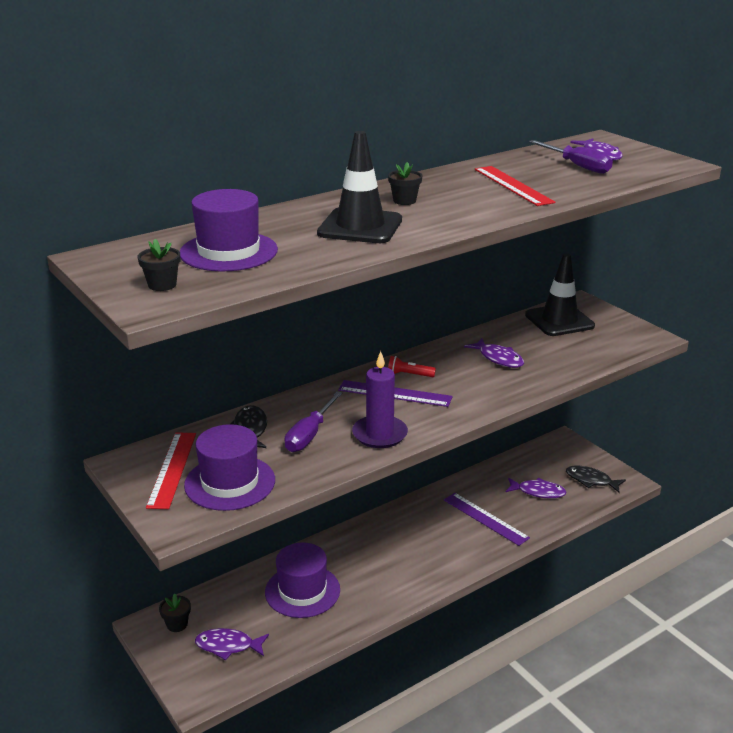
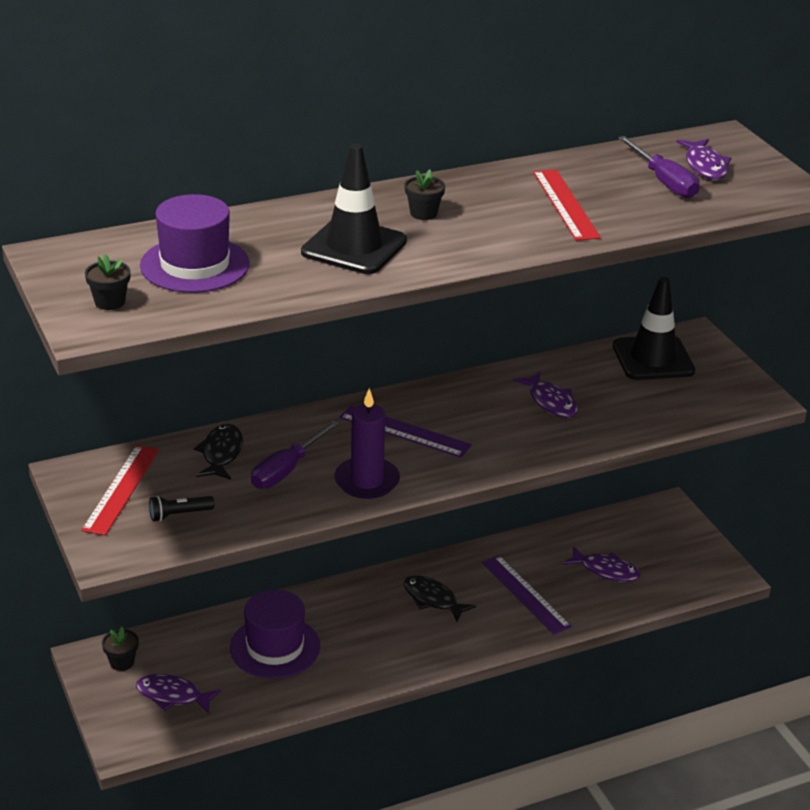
camera: 10 degrees right, 5 degrees up
(230, 482) = (179, 515): purple hat -> black flashlight
(409, 375) = (431, 409): red flashlight -> none
(591, 480) = (681, 566): black fish -> black fish (433, 599)

